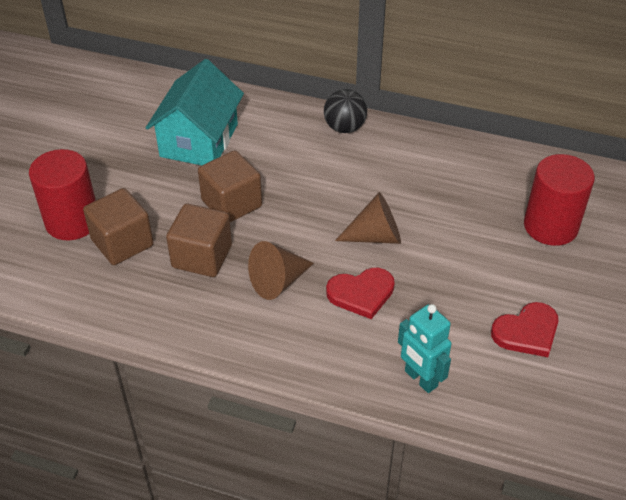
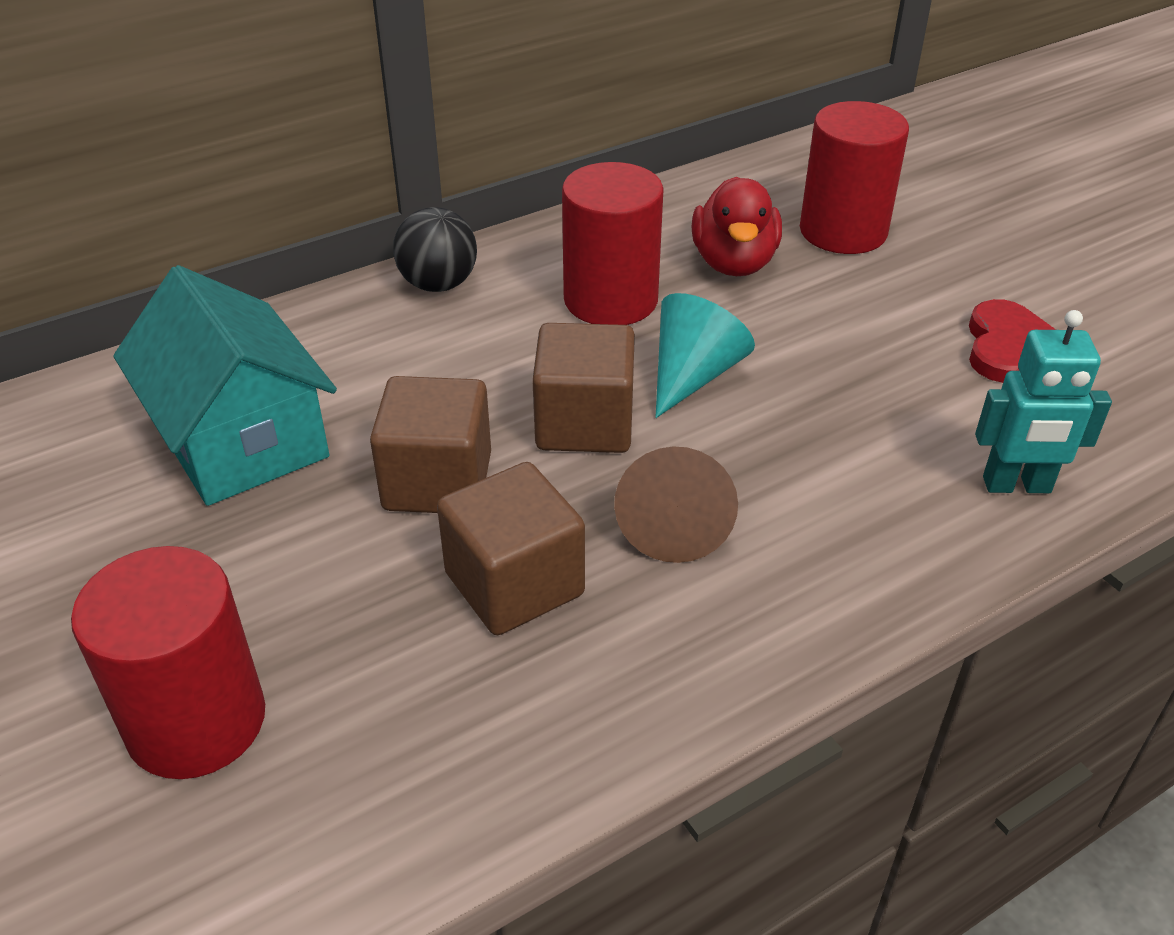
camera: 50 degrees left, 5 degrees down
(122, 243) = (350, 675): brown cube -> brown cube (584, 424)
(361, 293) = (793, 451): red heart -> none
(375, 236) = (693, 375): brown cone -> turquoise cone
(397, 182) = (610, 300): none -> red cylinder
(474, 204) = (734, 263): none -> red duck

